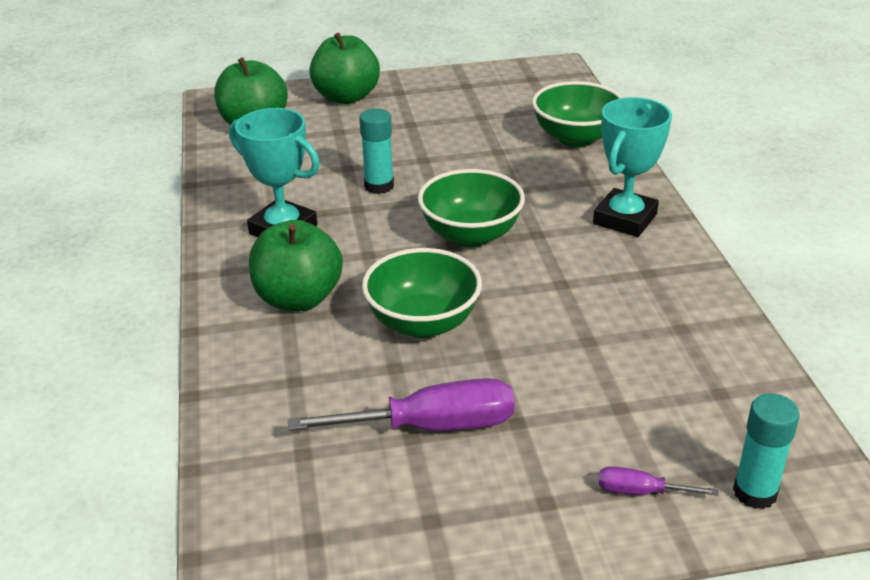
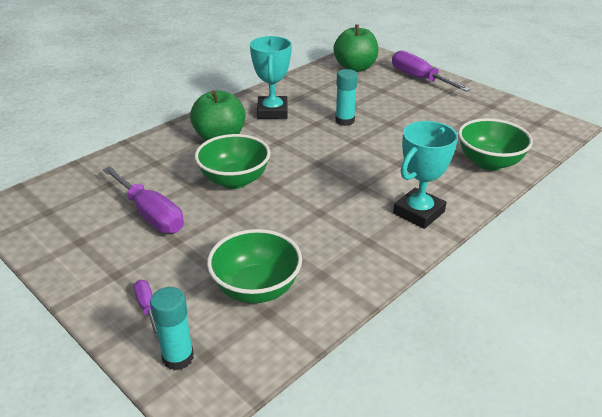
camera: 55 degrees right, 0 degrees up
(346, 97) = (419, 79): green apple -> purple screwdriver
(471, 235) = (332, 165): green bowl -> green bowl (256, 288)
(625, 219) = (419, 212): turquoise trophy -> turquoise trophy turned 45 degrees counterclockwise

